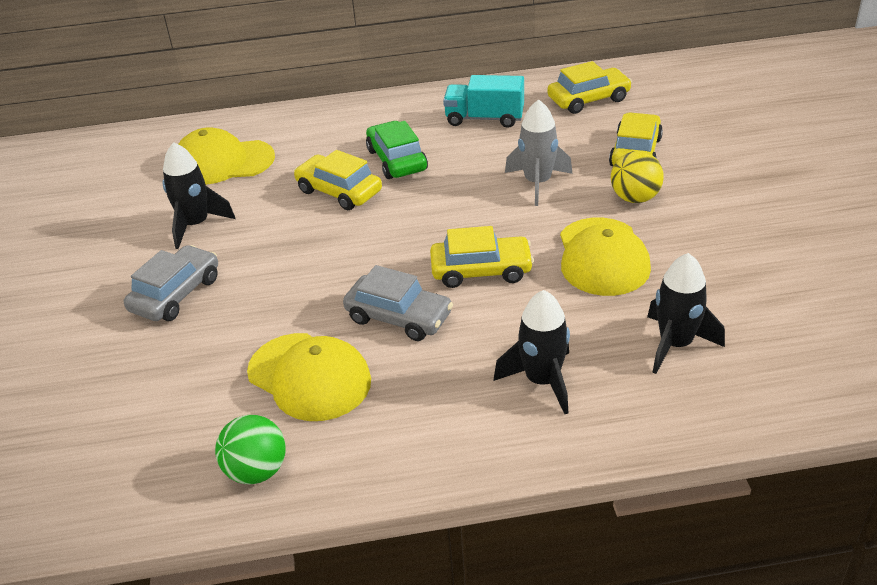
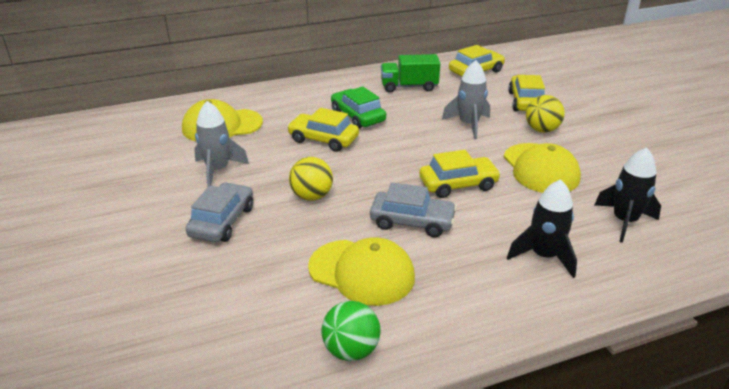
camera: 15 degrees left, 5 degrees down
(196, 225) = (218, 170): black rocket -> grey rocket
(292, 270) = (312, 196): none -> yellow ball
(484, 118) = (409, 87): turquoise truck -> green truck

